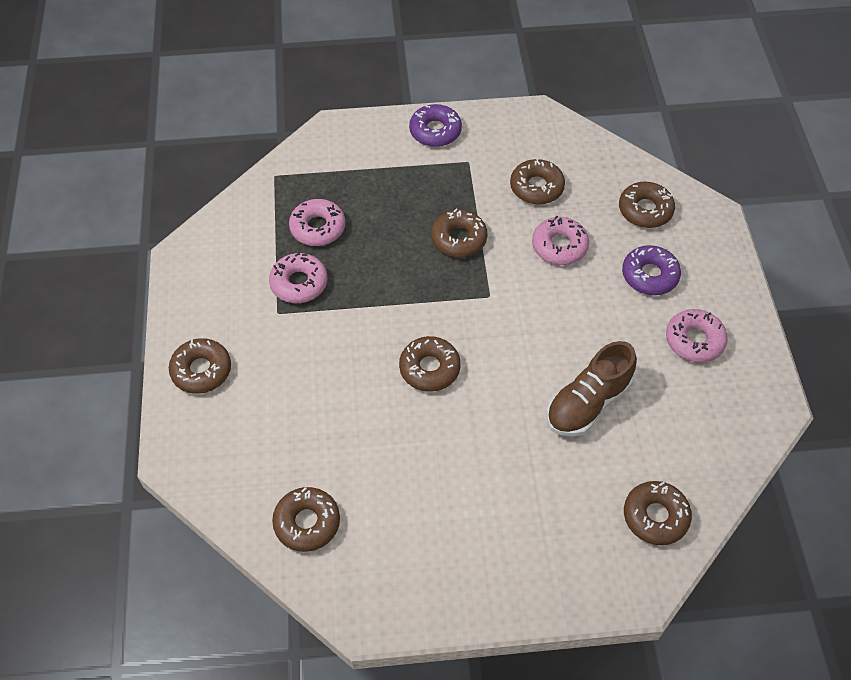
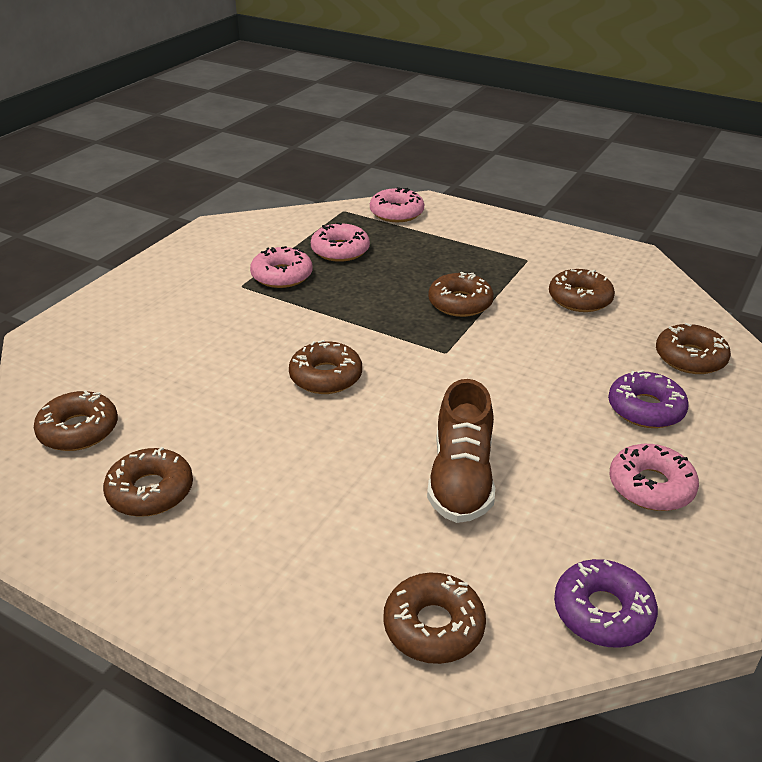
camera: 35 degrees right, 20 degrees down
(201, 370) = (136, 294): brown donut -> brown donut (150, 491)
(435, 131) = (516, 232): purple donut -> purple donut (602, 612)
(559, 246) = (560, 347): pink donut -> pink donut (396, 213)
(588, 403) = (461, 479): brown shoe -> brown shoe turned 75 degrees counterclockwise

